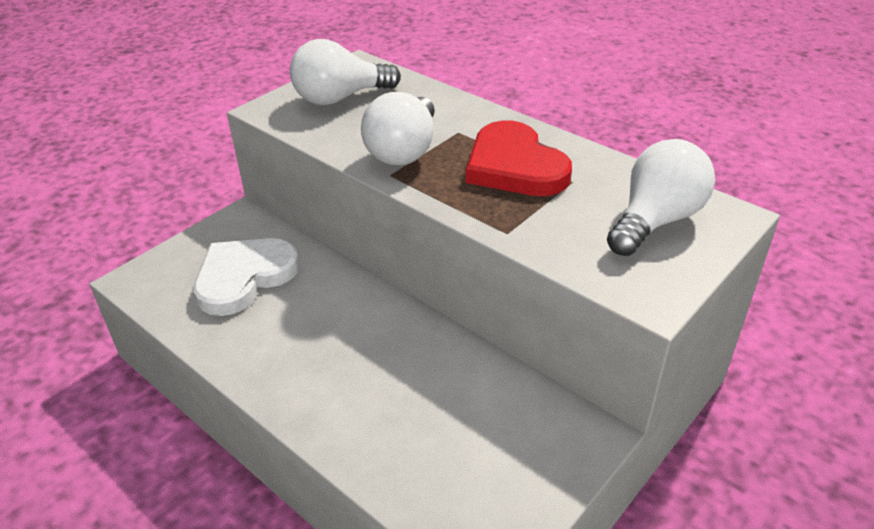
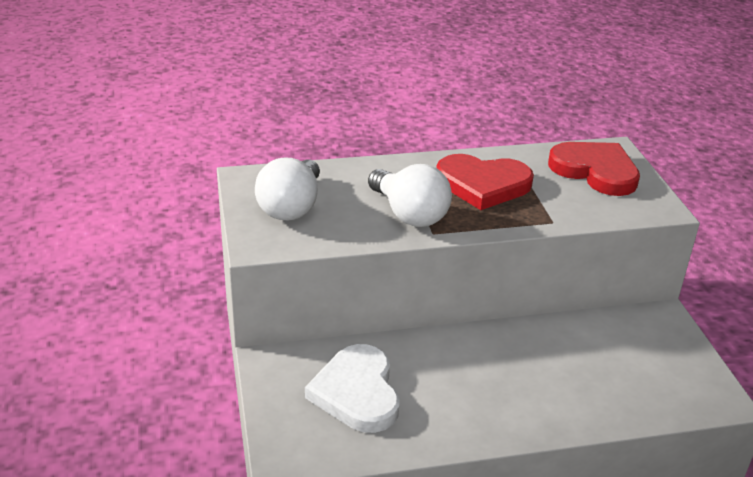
camera: 55 degrees left, 5 degrees down
(656, 220) = (595, 171): white light bulb -> red heart

